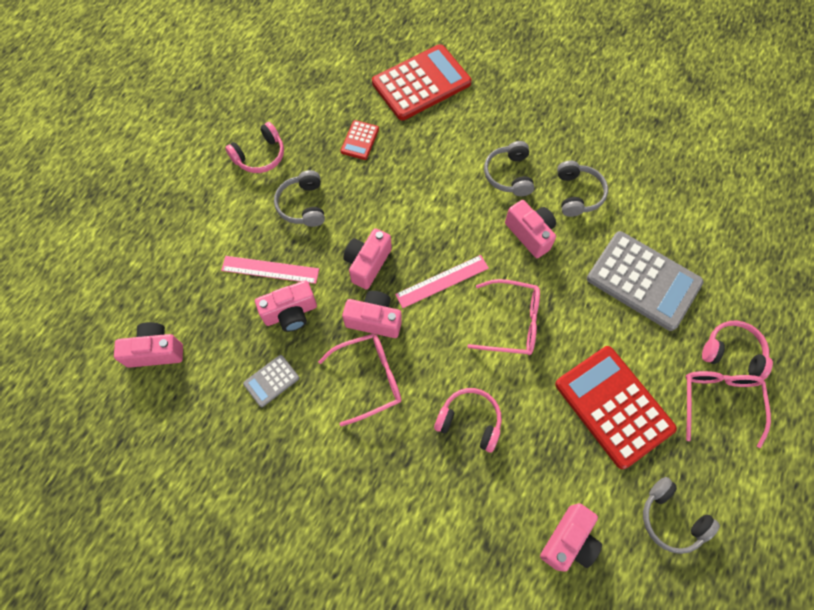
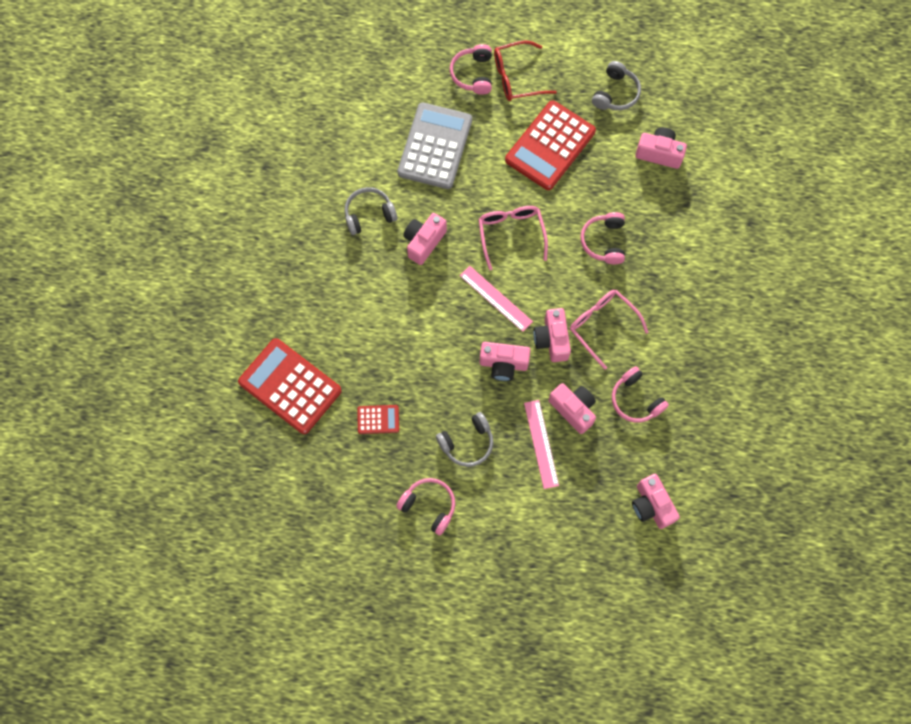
camera: 110 degrees left, 5 degrees up
(271, 381) = (635, 400): grey calculator -> pink headphones
(509, 175) = (369, 275): grey headphones -> none
(718, 402) = (517, 77): pink glasses -> red glasses

